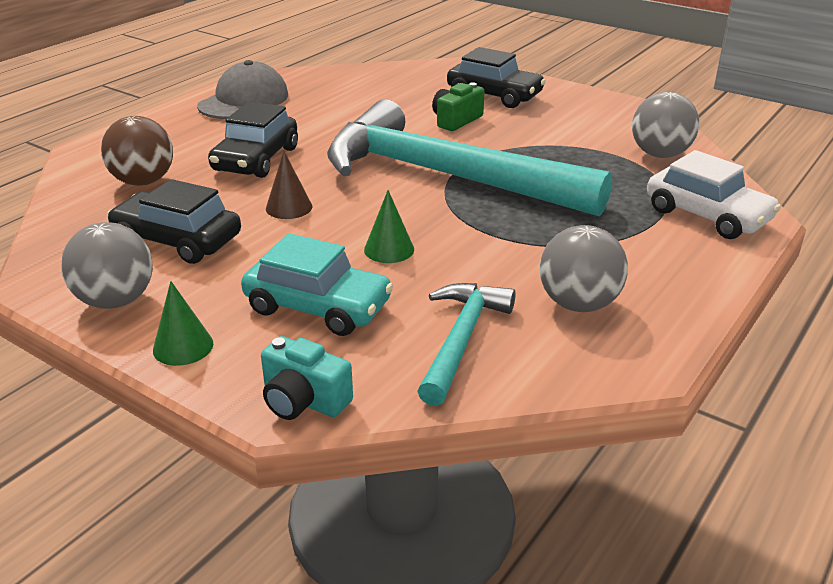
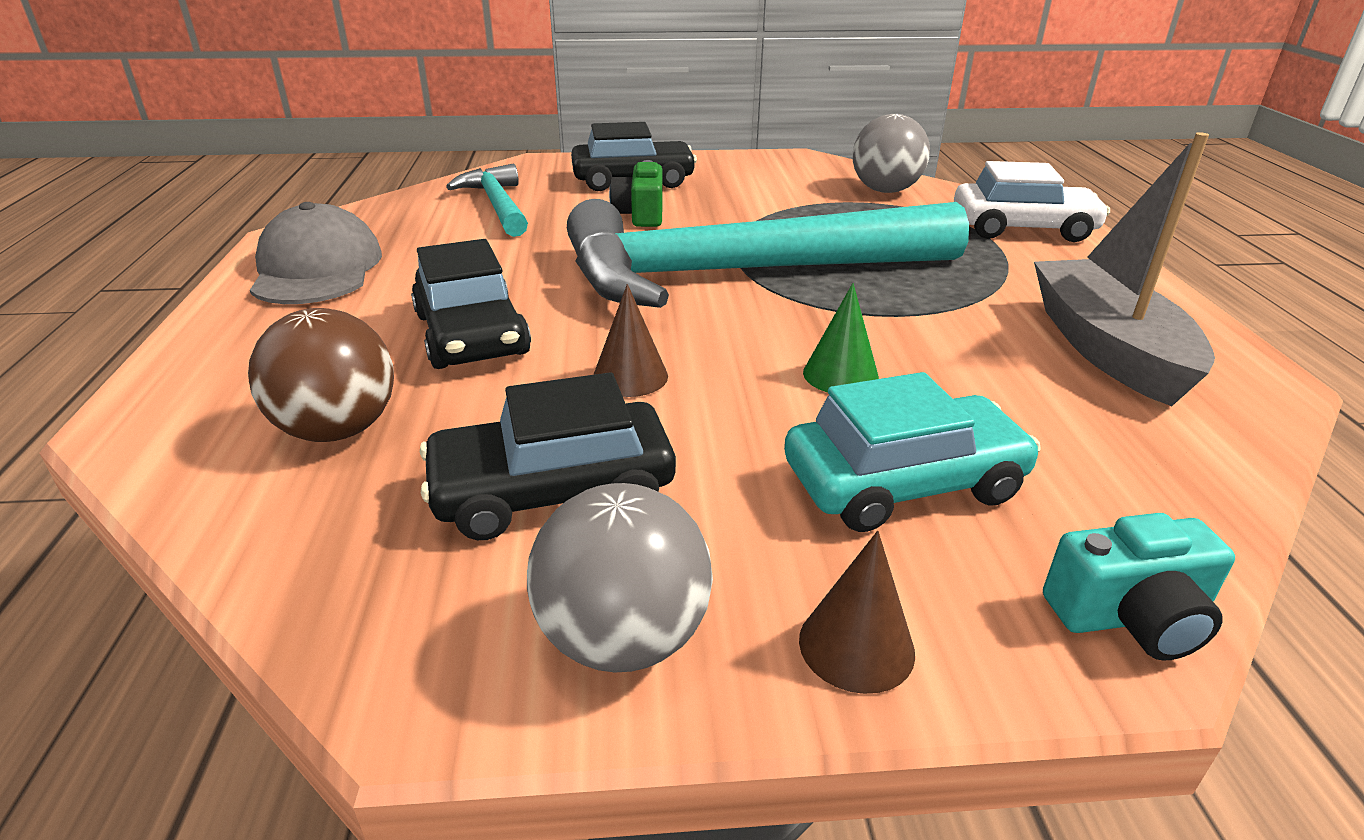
camera: 40 degrees left, 0 degrees up
(183, 346) = (856, 645): green cone -> brown cone
(461, 339) = (1102, 438): turquoise hammer -> turquoise hammer (497, 205)
(578, 304) = (1106, 348): grey ball -> grey boat

